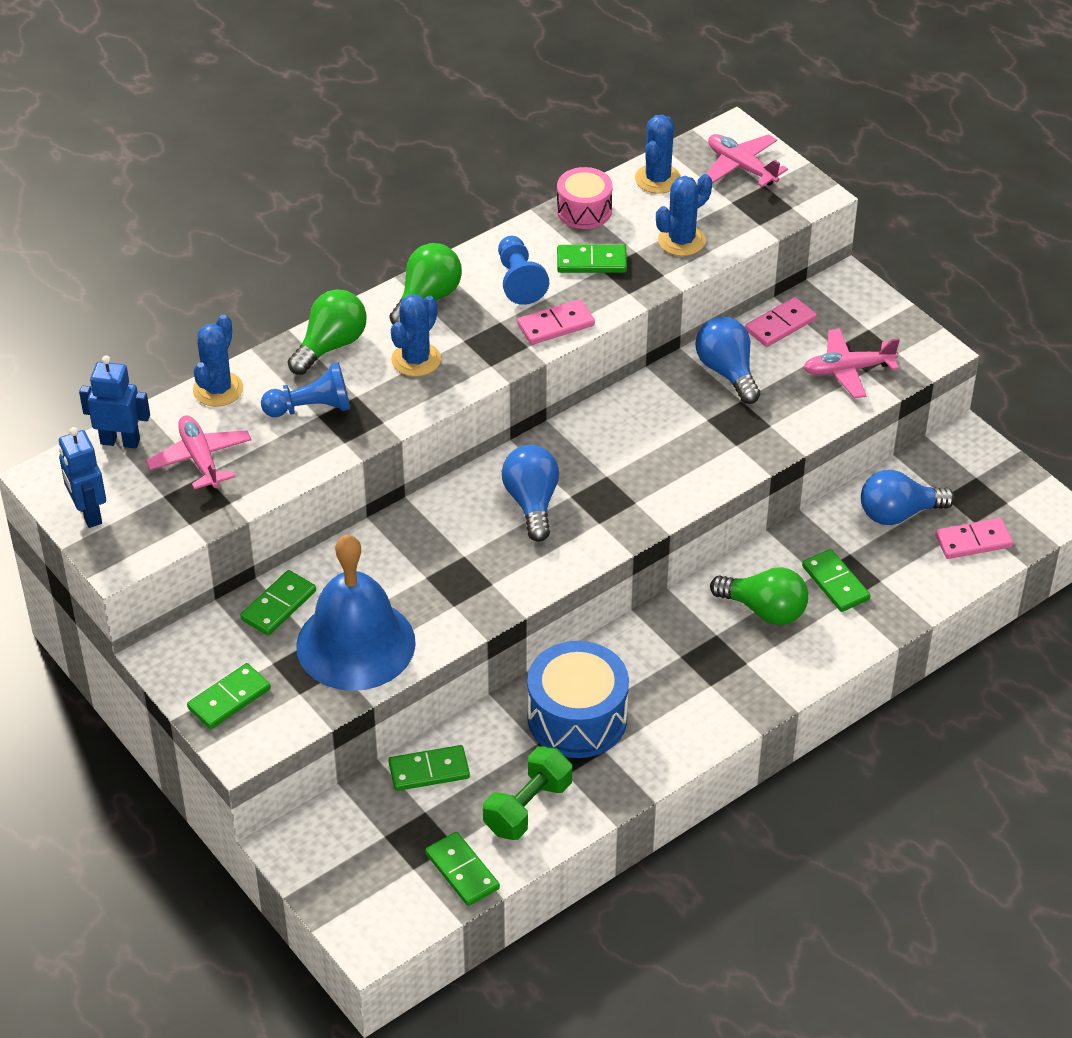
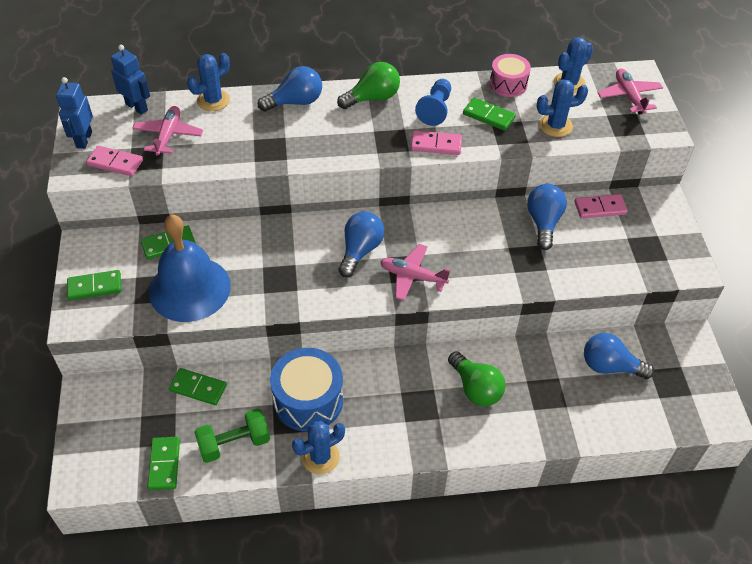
camera: 30 degrees right, 5 degrees up
(311, 408) = (254, 133): blue pawn -> none
(330, 346) = (295, 102): green light bulb -> blue light bulb
(416, 360) = (336, 130): blue cactus -> blue cactus (320, 457)
(835, 583) = (535, 393): green domino -> none
(847, 370) = (624, 256): pink plane -> pink plane (412, 276)
(973, 541) = (649, 410): pink domino -> pink domino (115, 163)

